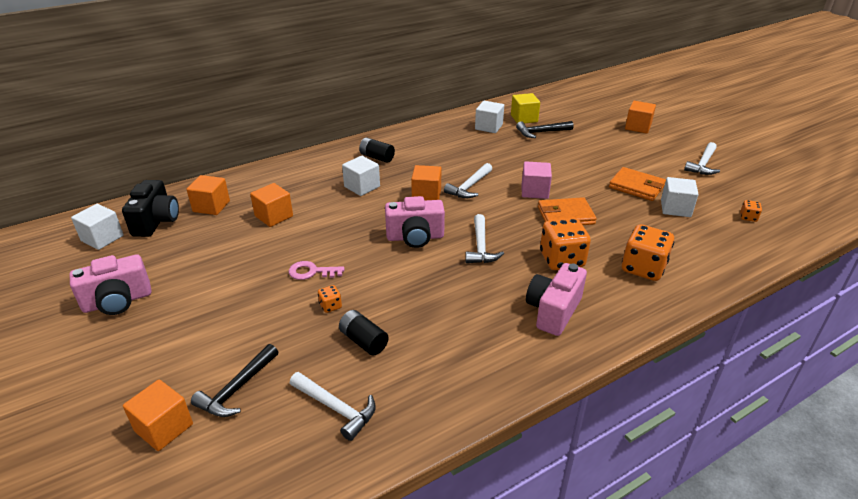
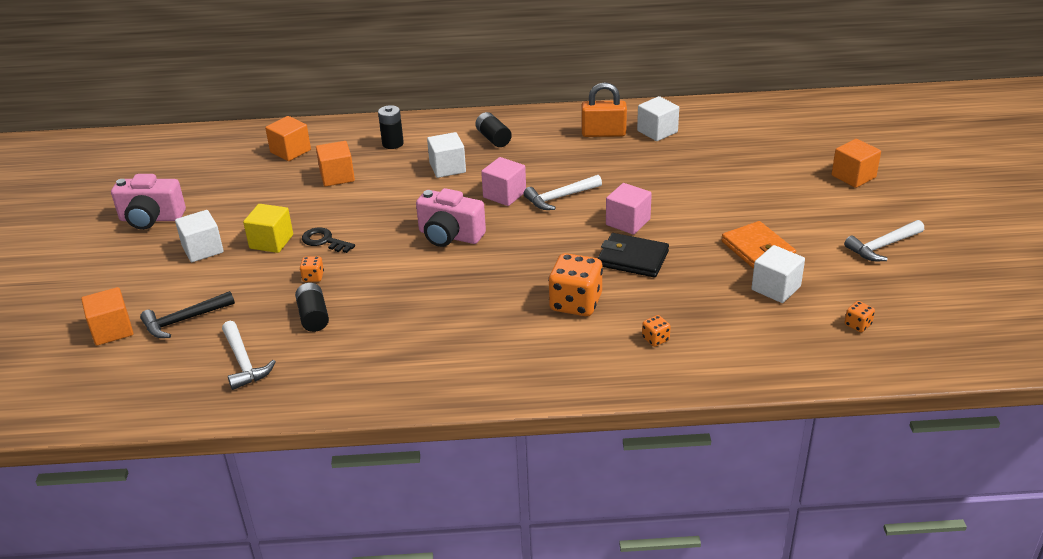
camera: 30 degrees right, 0 degrees up
(102, 238) = (179, 158): white cube -> white cube (203, 249)
(156, 221) = (233, 154): black camera -> none
(298, 179) = (392, 144): none -> black battery
(311, 272) = (324, 241): pink key -> black key
(426, 195) = (504, 195): orange cube -> pink cube
(453, 136) = (603, 133): none -> orange padlock
(481, 247) = (505, 265): white hammer -> none
(524, 118) = (713, 130): yellow cube -> yellow cube (271, 242)
(541, 132) = (715, 153): black hammer -> none
(553, 311) = (511, 349): pink camera -> none
(565, 215) = (633, 259): orange wallet -> black wallet
(643, 268) = (655, 339): orange dice -> orange dice, size x0.45

